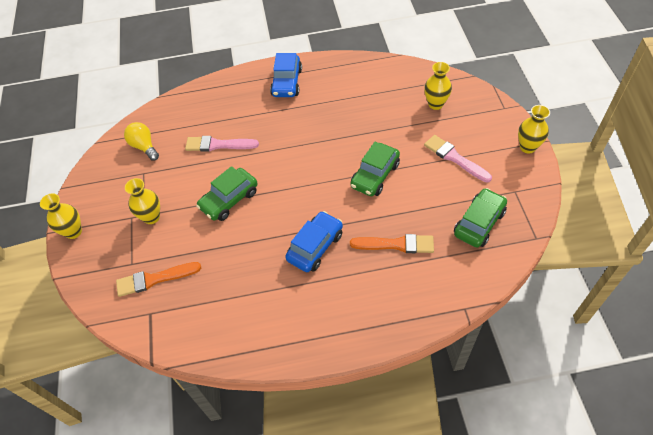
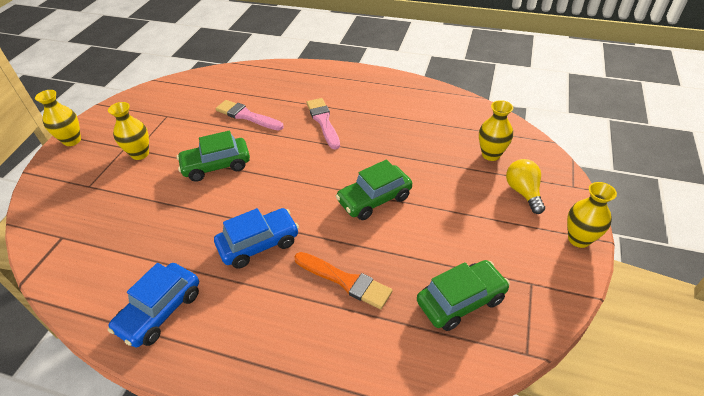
camera: 25 degrees right, 10 degrees down
(144, 146) = (186, 95): yellow light bulb -> yellow light bulb (523, 192)
(154, 279) = (93, 208): orange brush -> none
(287, 82) = (350, 86): blue car -> blue car (160, 311)
(455, 158) = (477, 216): pink brush -> pink brush (323, 121)

